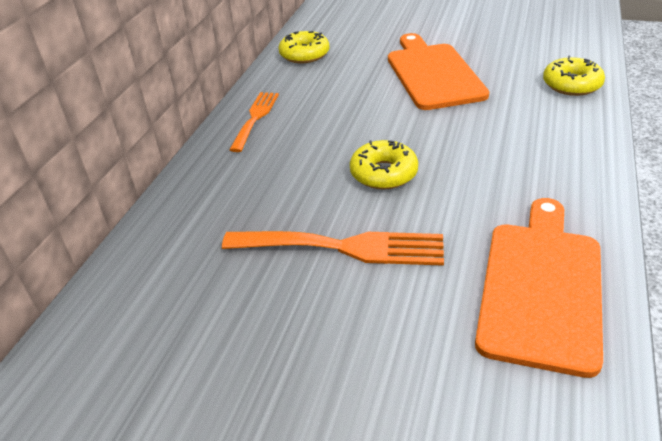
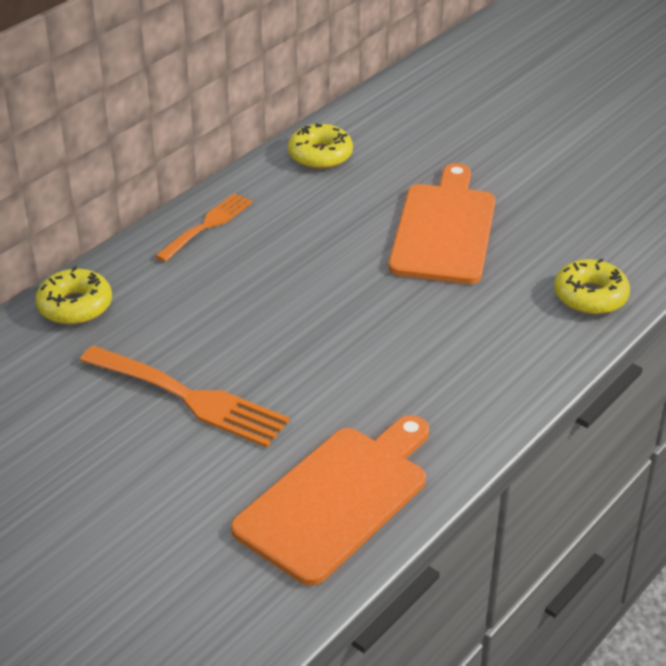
camera: 20 degrees right, 0 degrees up
(383, 173) = (288, 335): yellow donut -> yellow donut (75, 306)

